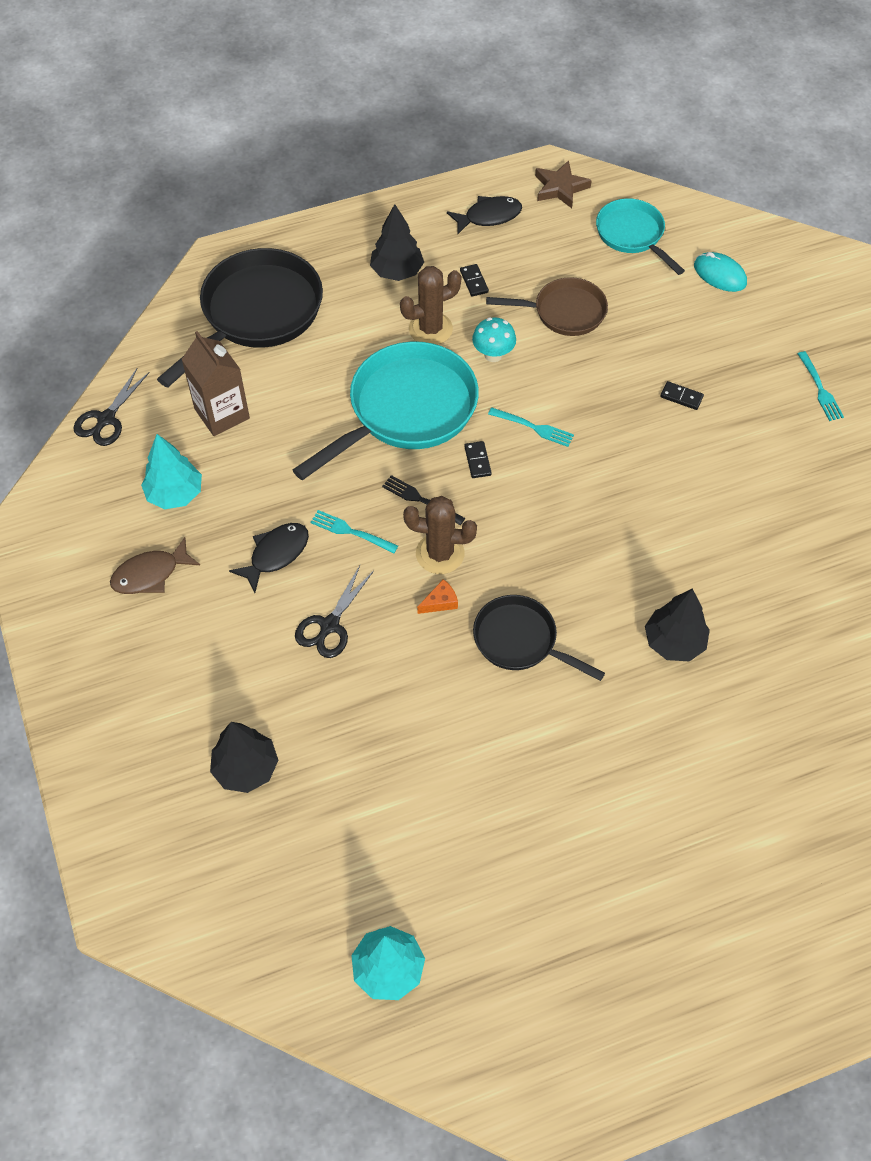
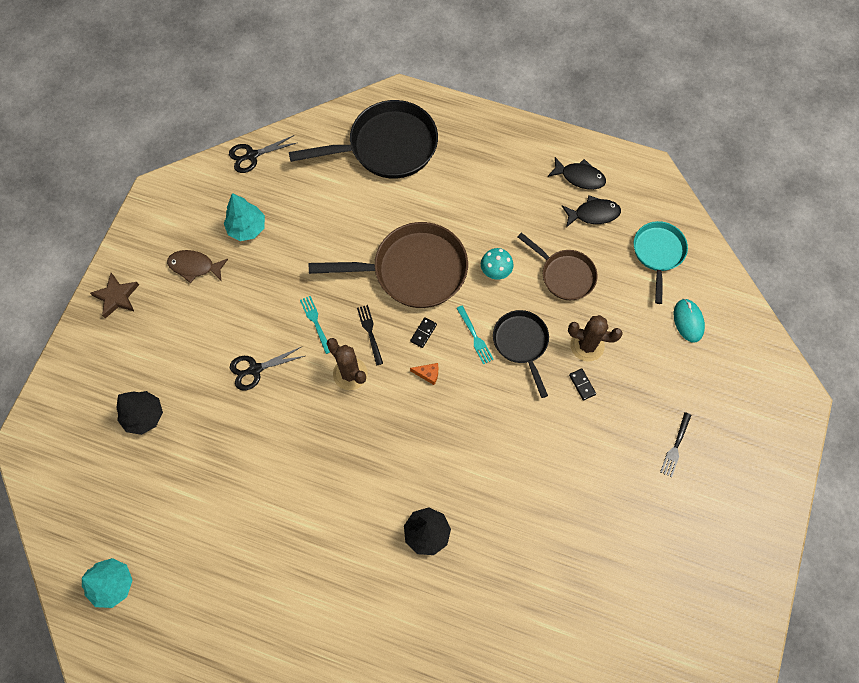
camera: 40 degrees right, 10 degrees up
(222, 414) = (313, 197): brown carton -> none
(276, 554) = (265, 305): black fish -> black fish (593, 214)
(397, 272) = (490, 176): black tree -> none
(406, 410) = (413, 270): turquoise pan -> brown pan
(430, 329) = (475, 228): brown cactus -> brown cactus (587, 345)
(440, 602) = (323, 403): orange cheese -> orange cheese (428, 374)
(474, 281) = (529, 215): black domino -> none
(520, 640) = (344, 461): black pan -> black pan (521, 343)
(560, 188) = (643, 188): brown star -> brown star (116, 297)
(820, 389) = (675, 446): turquoise fork -> black fork

